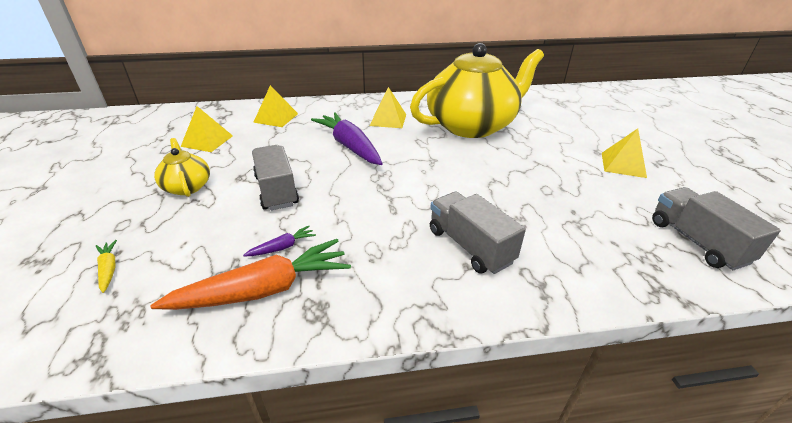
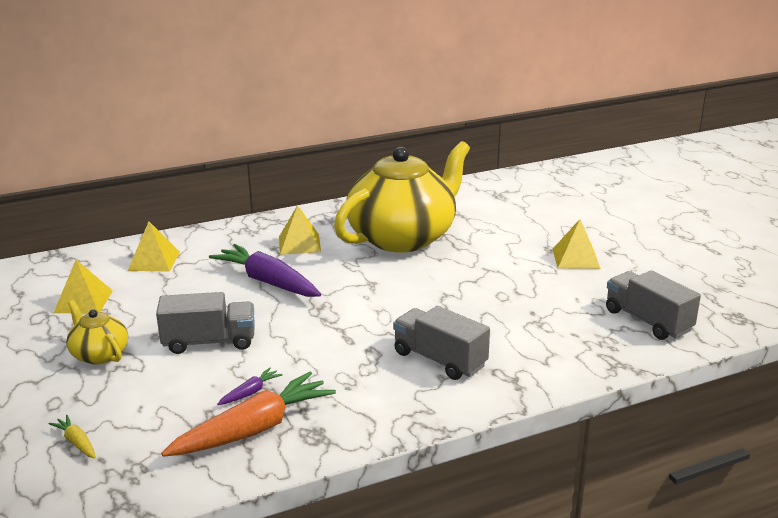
camera: 15 degrees left, 10 degrees down
(276, 190) = (209, 342): grey truck -> grey truck turned 120 degrees clockwise

